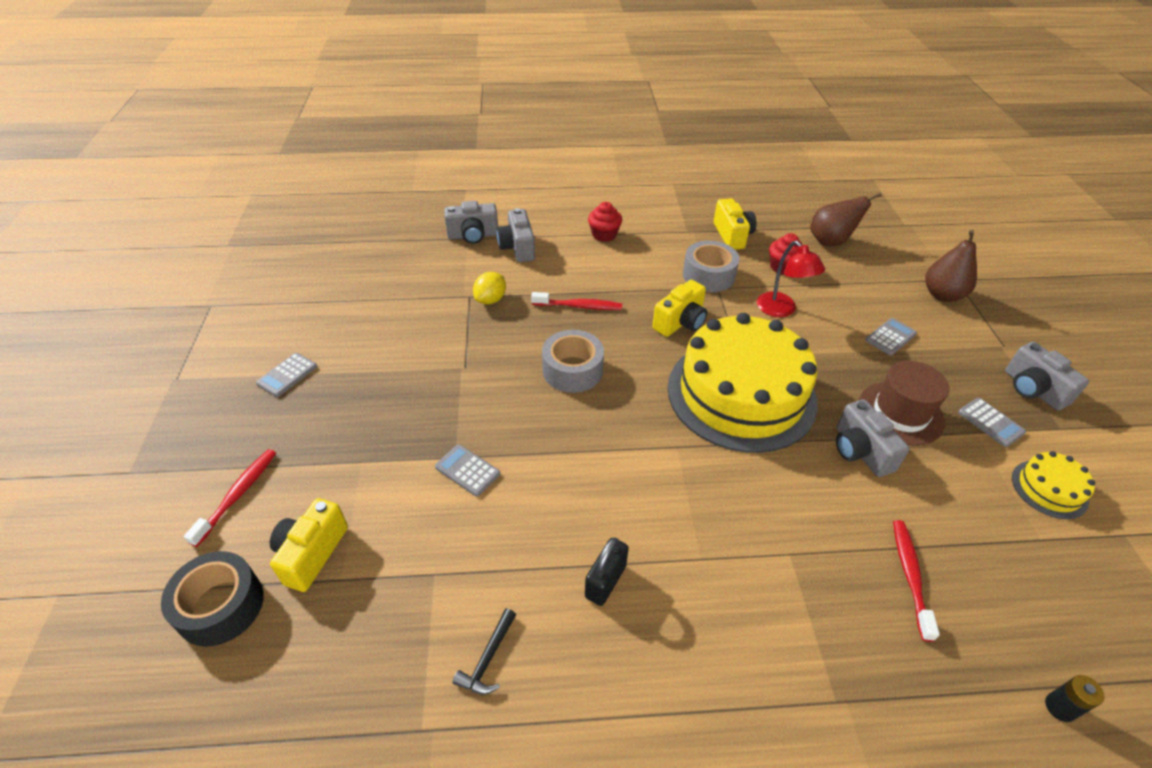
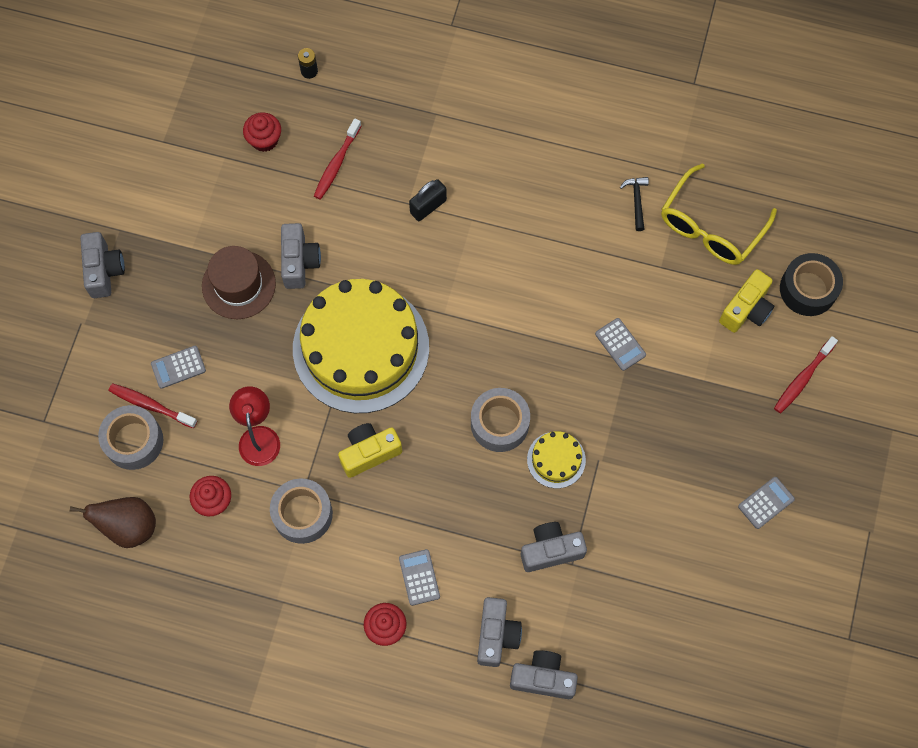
camera: 160 degrees left, 25 degrees up
(370, 654) = (710, 227): none -> yellow glasses
(488, 659) = (636, 201): black hammer -> black hammer turned 45 degrees counterclockwise
(490, 299) = (551, 550): yellow lemon -> grey camera
(579, 306) = (461, 510): red toothbrush -> red toothbrush (151, 405)
(605, 581) = (544, 224): black padlock -> black padlock (428, 206)
(732, 235) = (235, 576): yellow camera -> none
(876, 284) = (134, 441): none -> grey tape
(942, 295) = (79, 404): brown pear -> none
(990, 422) = (171, 253): grey calculator -> grey calculator (419, 577)
(1019, 577) = (264, 140): none -> red cupcake
(1049, 489) = (182, 187): yellow cake -> yellow cake (556, 459)

